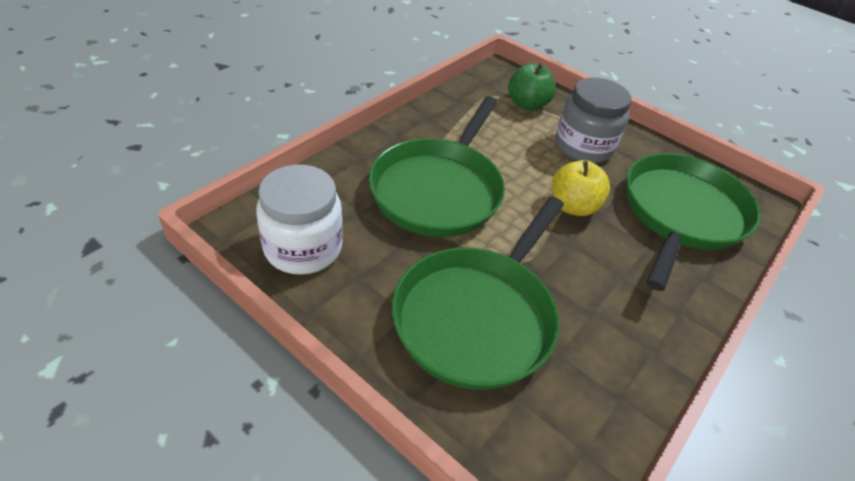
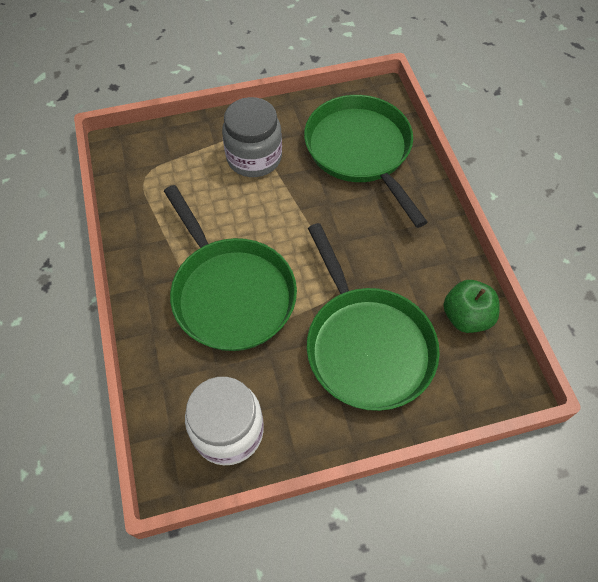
camera: 50 degrees left, 15 degrees up
(527, 104) = (176, 159): green apple -> green apple (466, 317)
(573, 206) = (309, 213): yellow apple -> none

